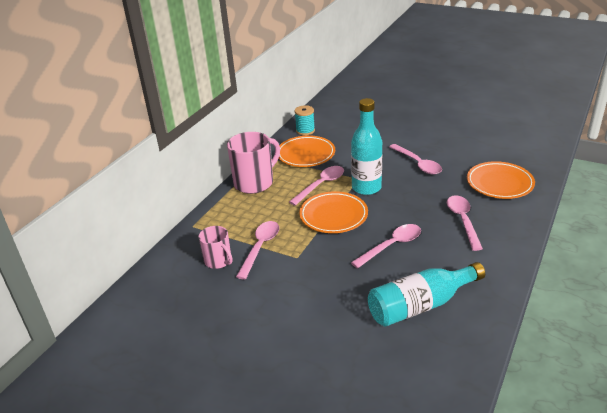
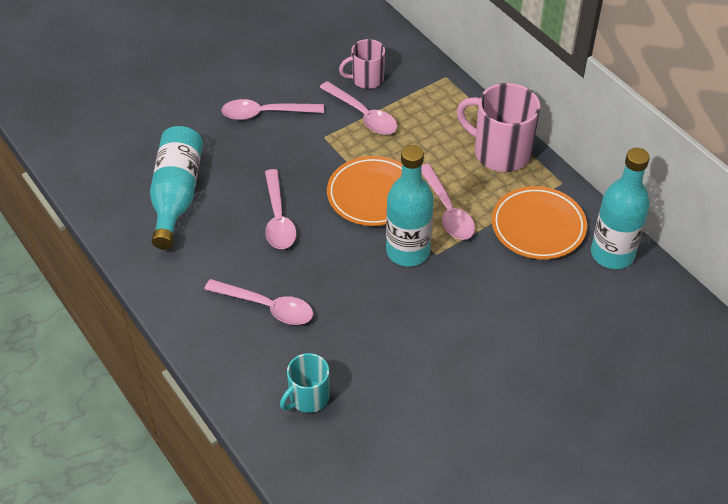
camera: 115 degrees right, 15 degrees up
(255, 182) = (500, 152): pink mug -> pink mug turned 135 degrees clockwise
(305, 131) = (612, 254): turquoise spool -> turquoise bottle
(418, 164) = (424, 336): pink spoon -> pink spoon (265, 113)
(499, 183) = (308, 398): orange plate -> turquoise mug

